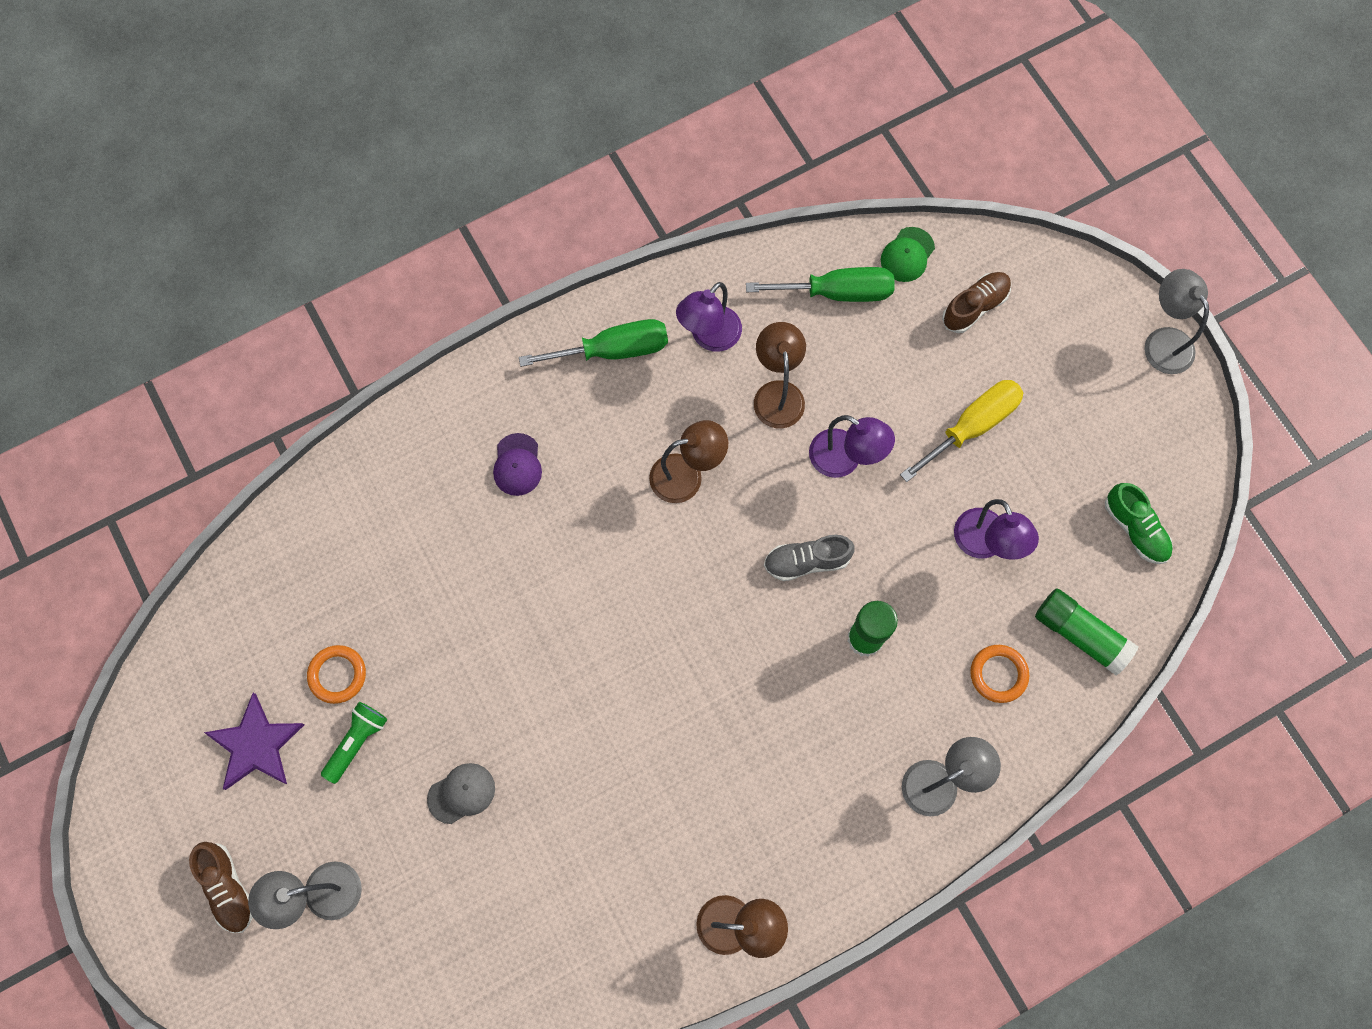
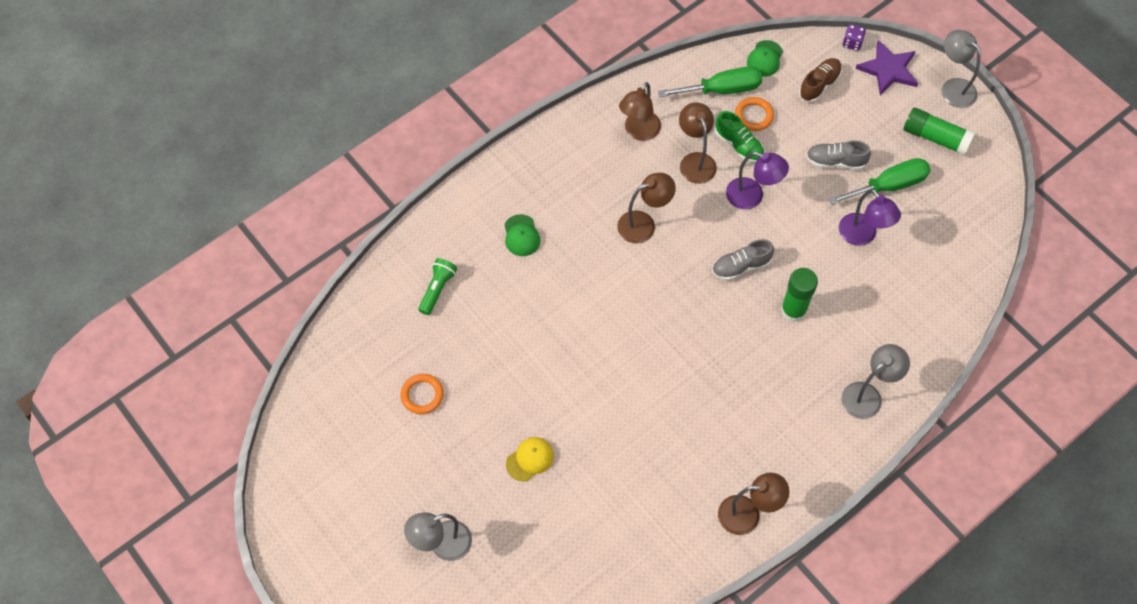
camera: 10 degrees left, 10 degrees down
(228, 888) = (373, 552): brown shoe -> none
(256, 745) = (372, 452): purple star -> purple star (888, 69)
(357, 742) = (446, 437): green flashlight -> green flashlight (437, 289)
(461, 793) = (530, 459): grey cap -> yellow cap
(517, 465) = (521, 235): purple cap -> green cap
(613, 350) = (573, 150): green screwdriver -> green screwdriver (889, 186)
(709, 337) = (639, 132): purple lamp -> brown lamp
(972, 426) = (835, 161): yellow screwdriver -> grey shoe
(998, 674) = (891, 318): orange ring -> orange ring (754, 116)
(1035, 251) = (852, 43): none -> purple dice
(1080, 634) = (942, 283): green glue stick -> green glue stick (935, 137)
(1135, 529) = (963, 210): green shoe -> green shoe (738, 145)

